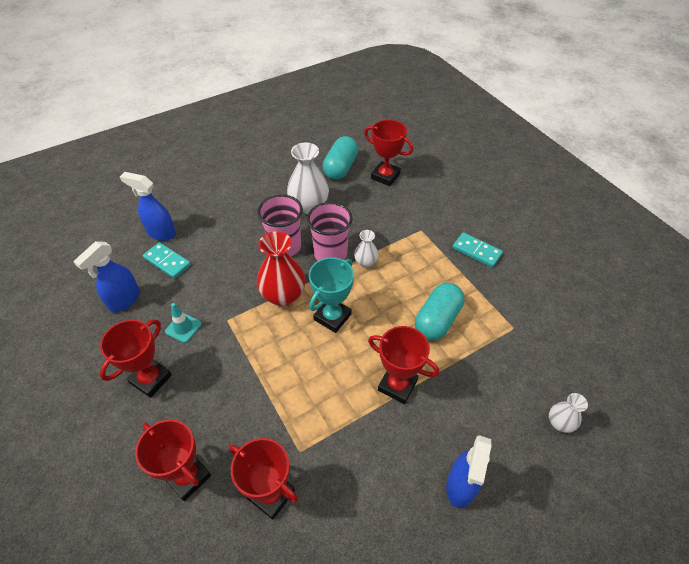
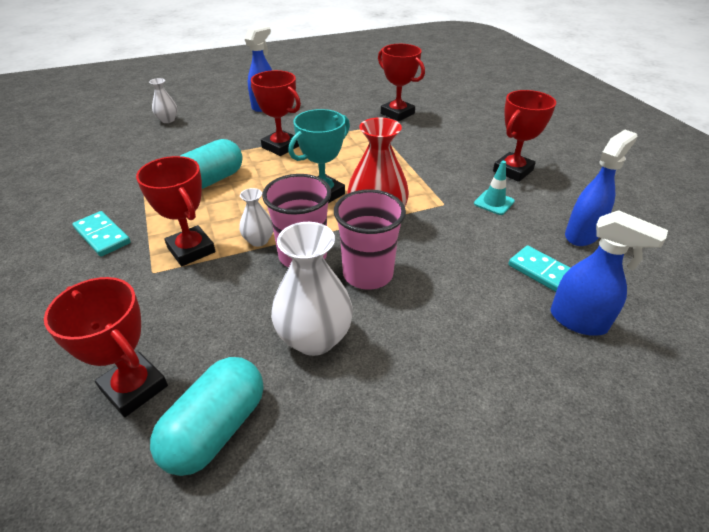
camera: 170 degrees left, 10 degrees down
(187, 476) = (460, 124): red trophy -> red trophy (191, 250)

